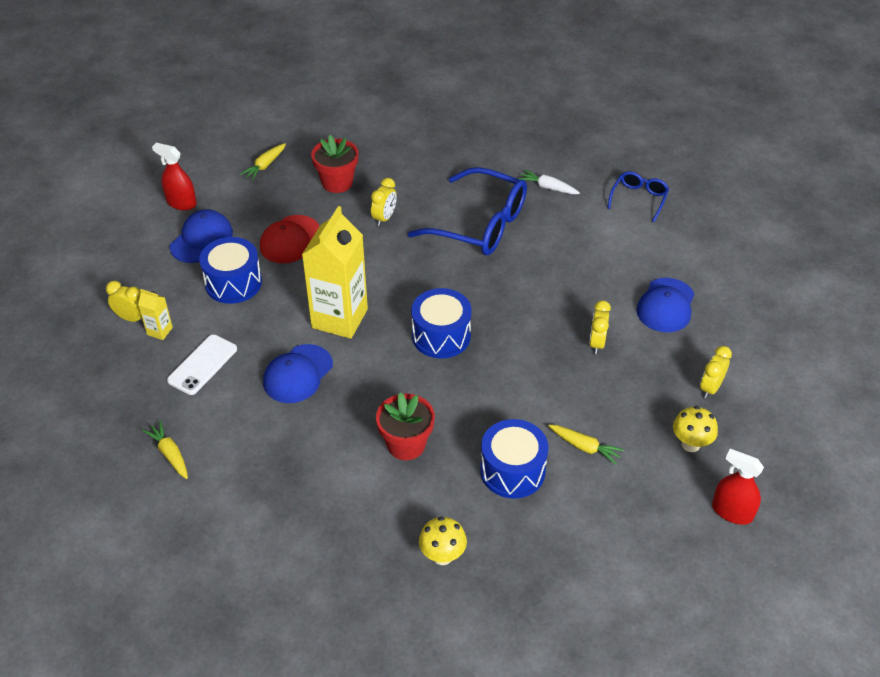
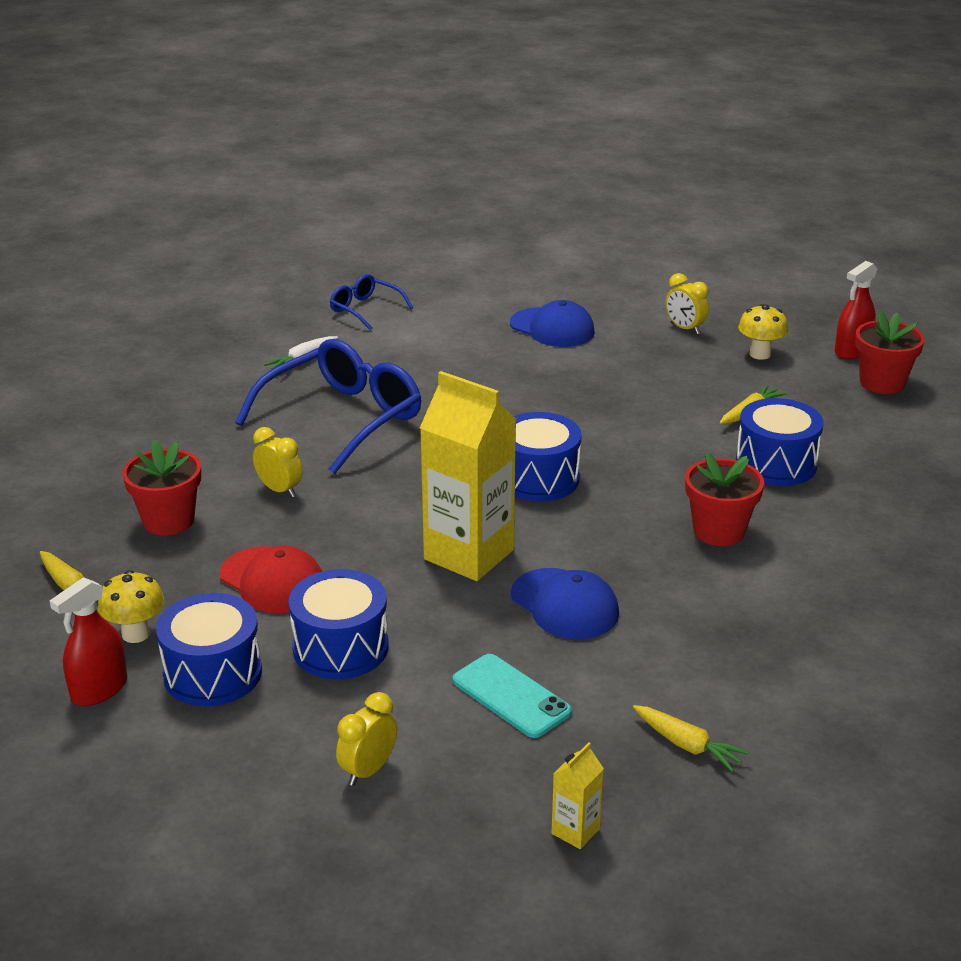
camera: 75 degrees left, 15 degrees down
(160, 331) = (414, 738): yellow carton -> yellow carton (575, 831)
(170, 454) = (687, 745): yellow carrot -> yellow carrot turned 120 degrees counterclockwise
(201, 239) = (213, 673): blue cap -> blue drum
(202, 365) = (511, 696): white phone -> turquoise phone
(442, 556) = (895, 529): yellow mushroom -> yellow mushroom (136, 634)
(596, 343) = (594, 378): yellow clock -> none
(681, 537) = (882, 383): none -> red flower pot

